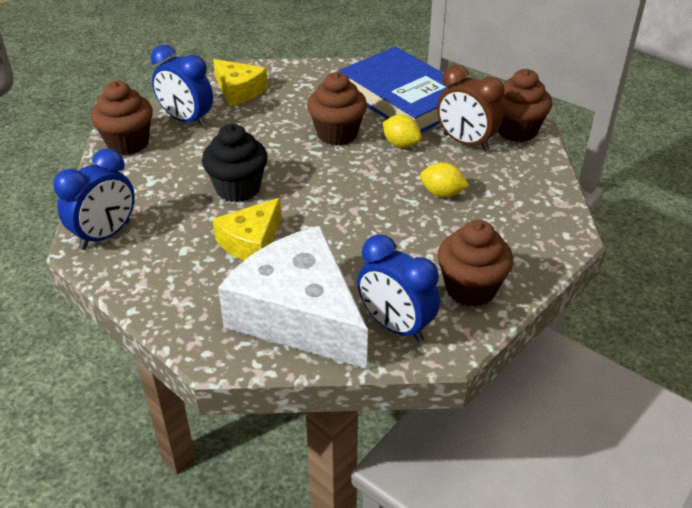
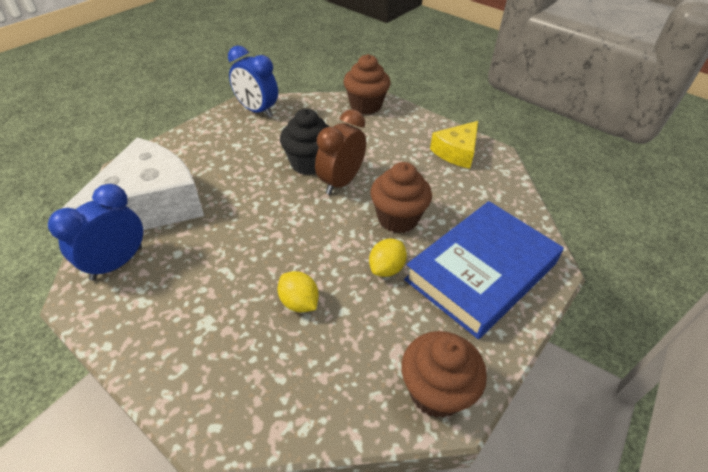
camera: 85 degrees right, 5 degrees up
(187, 120) = (402, 129): blue clock -> none
(251, 242) = (240, 175): yellow cheese -> none
(442, 193) = (299, 302): yellow lemon -> yellow lemon turned 60 degrees counterclockwise
(465, 143) = (398, 329): brown clock -> brown clock (341, 182)
(470, 289) = (147, 320): brown cupcake -> none

